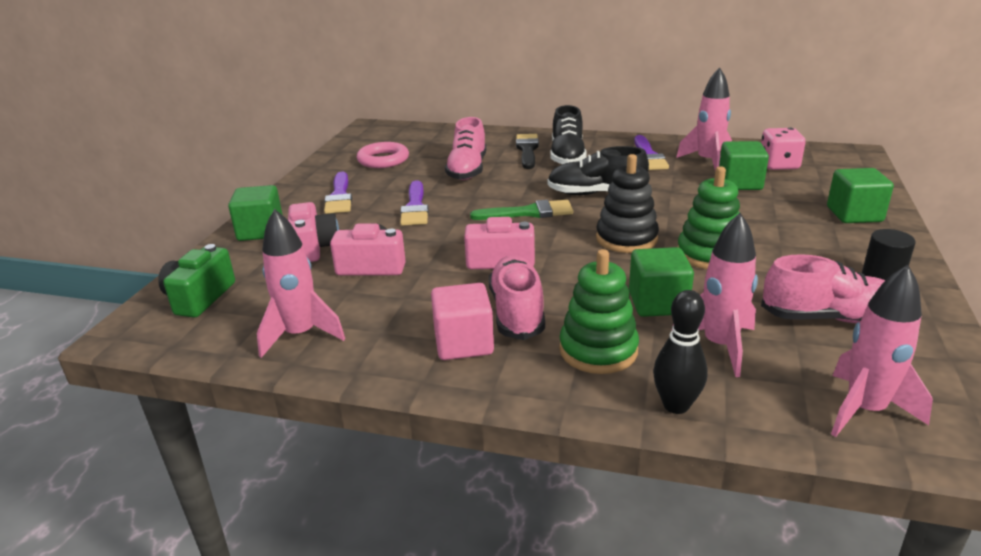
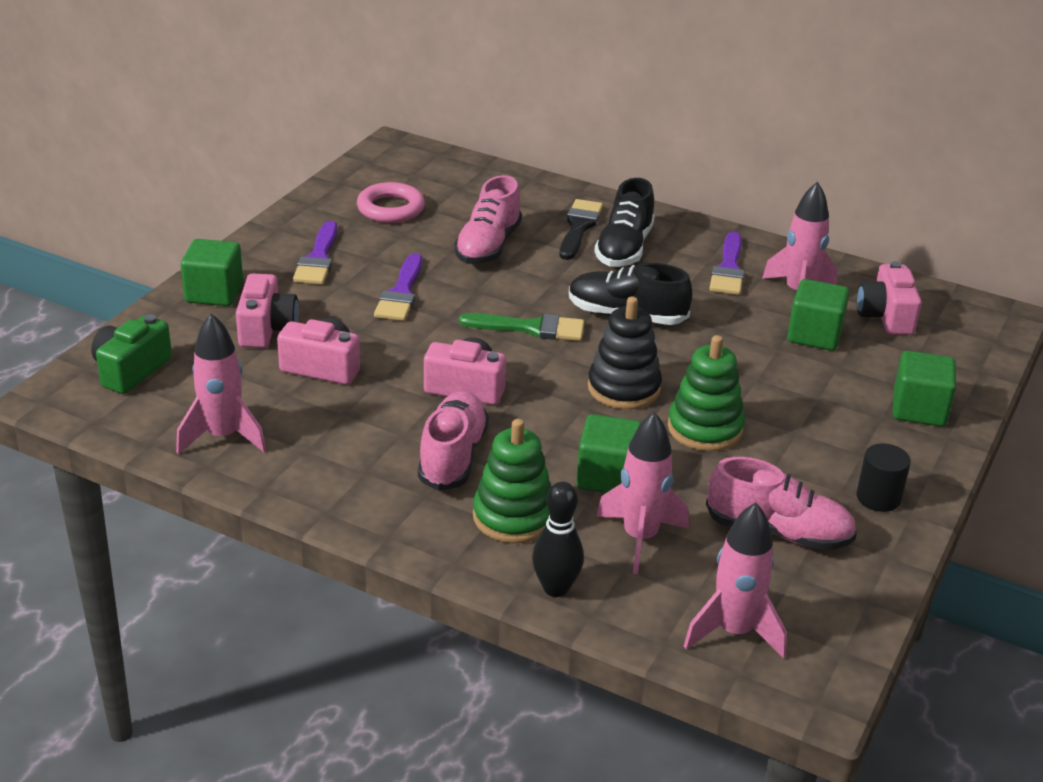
camera: 10 degrees right, 5 degrees up
(463, 343) = (382, 480): pink cube -> none
(778, 165) = (885, 316): pink dice -> pink camera

